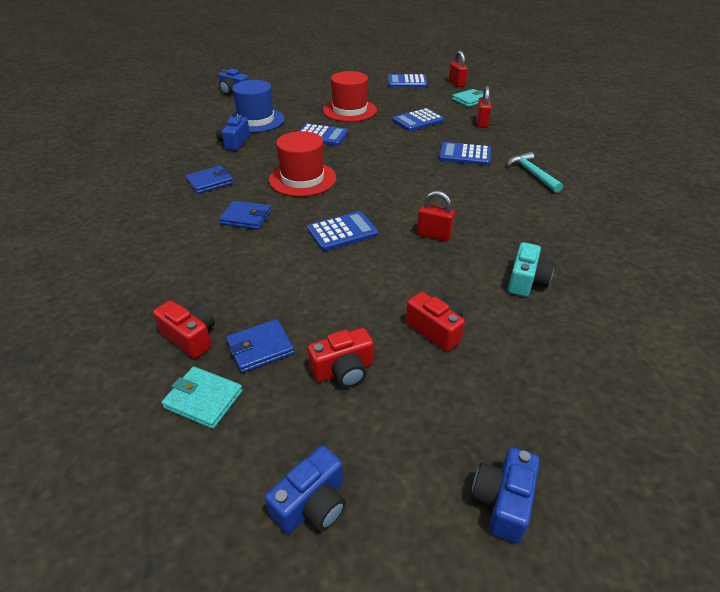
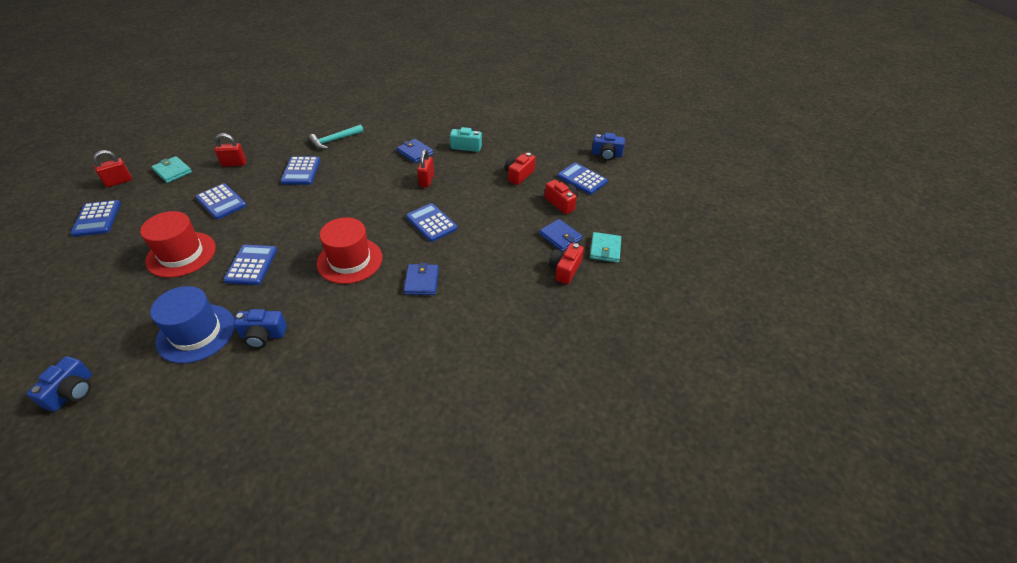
camera: 105 degrees left, 5 degrees up
(210, 182) = (360, 326): blue wallet -> blue wallet (415, 152)
(312, 504) = (636, 201): blue camera -> none
(410, 421) = (582, 179): none -> blue calculator

